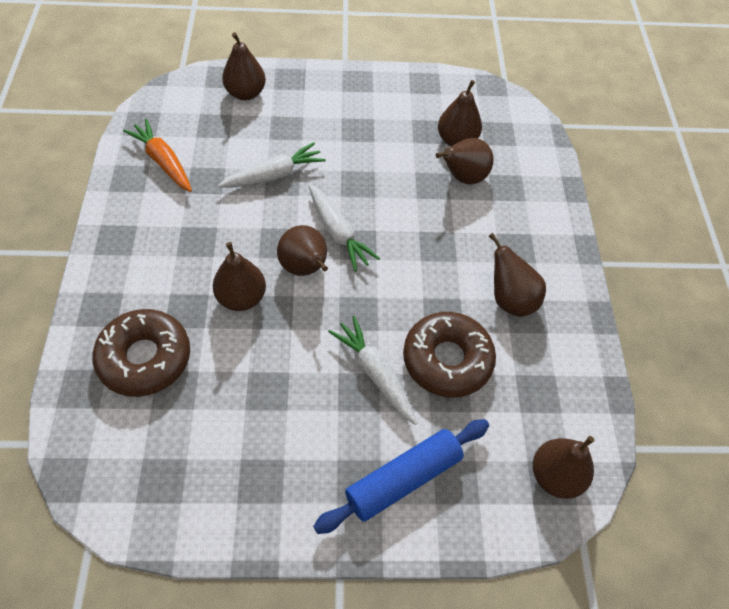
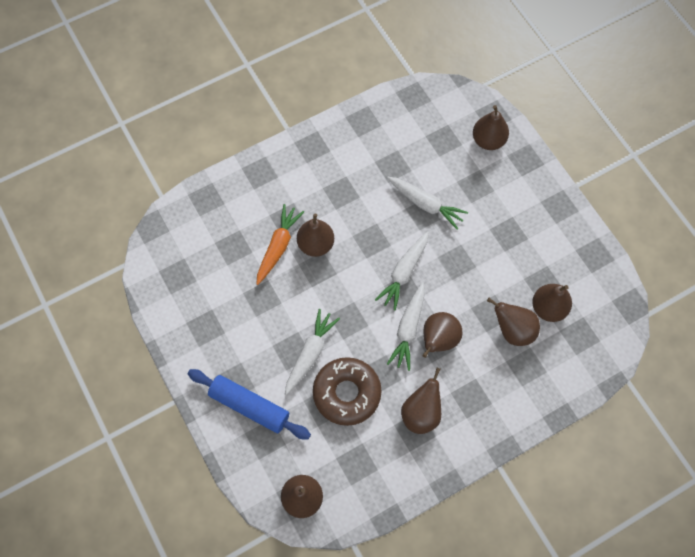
camera: 65 degrees right, 10 degrees up
(145, 358) = (243, 218): brown donut -> none
(163, 162) = (390, 131): orange carrot -> orange carrot (278, 247)
(305, 268) = (362, 268): brown pear -> brown pear (438, 340)
(406, 262) = (408, 329): none -> white carrot

